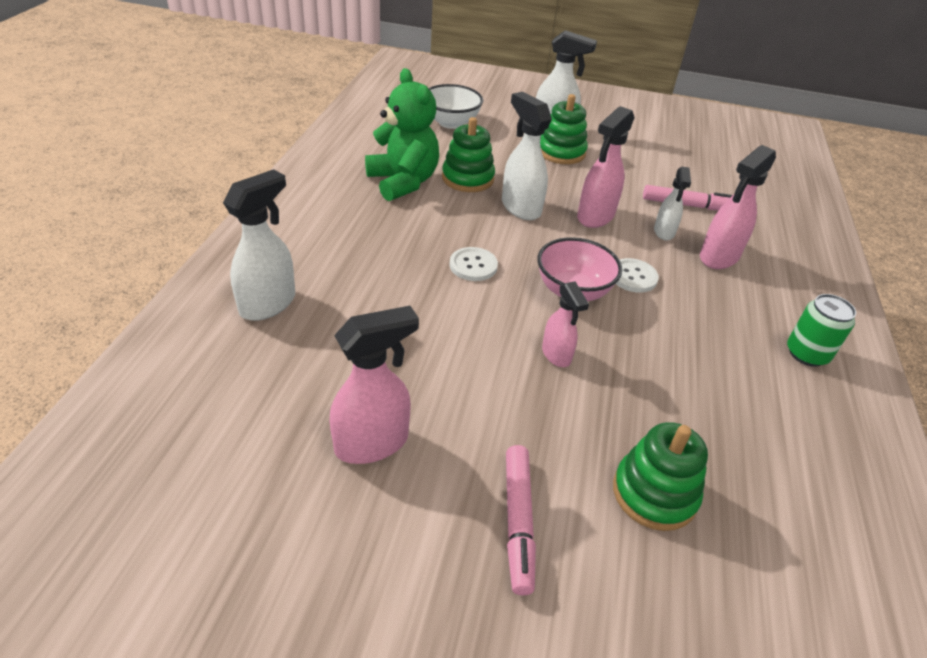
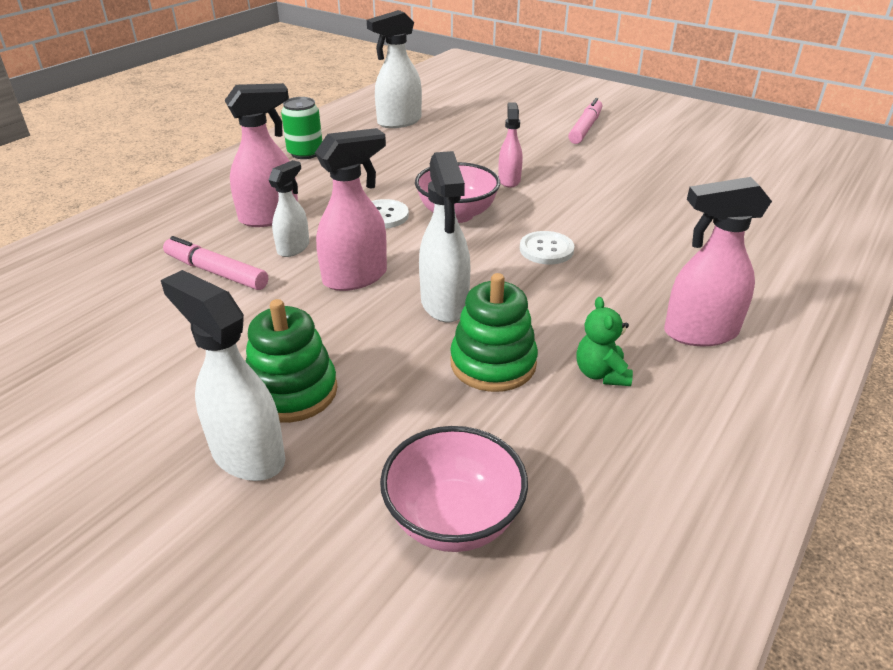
camera: 155 degrees left, 5 degrees down
(268, 304) = (771, 249): white spray bottle -> white spray bottle (398, 122)
(373, 443) = (669, 162): pink spray bottle -> pink spray bottle (699, 333)
(403, 182) = (601, 374): green teddy bear -> green teddy bear, size x0.48
(451, 123) = (453, 519): white bowl -> pink bowl
(654, 493) = (497, 124): green stacking toy -> none

